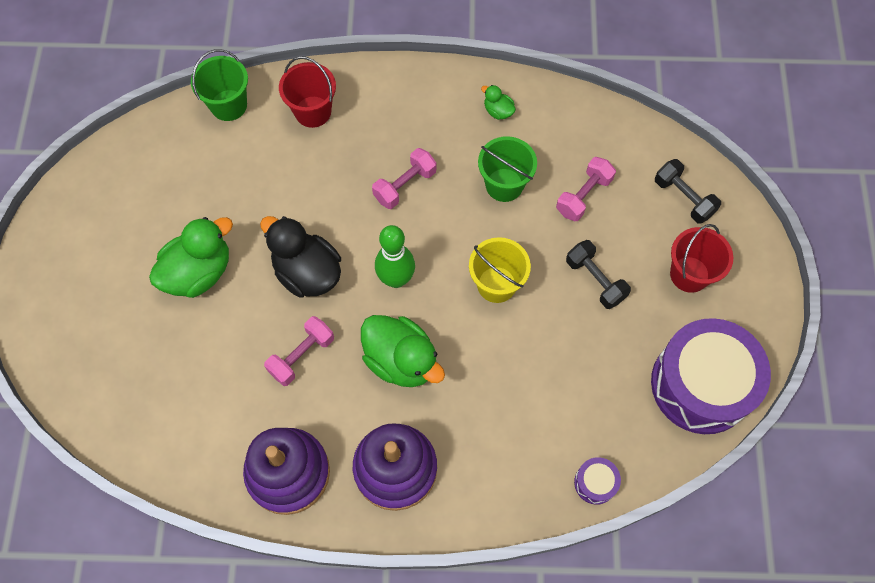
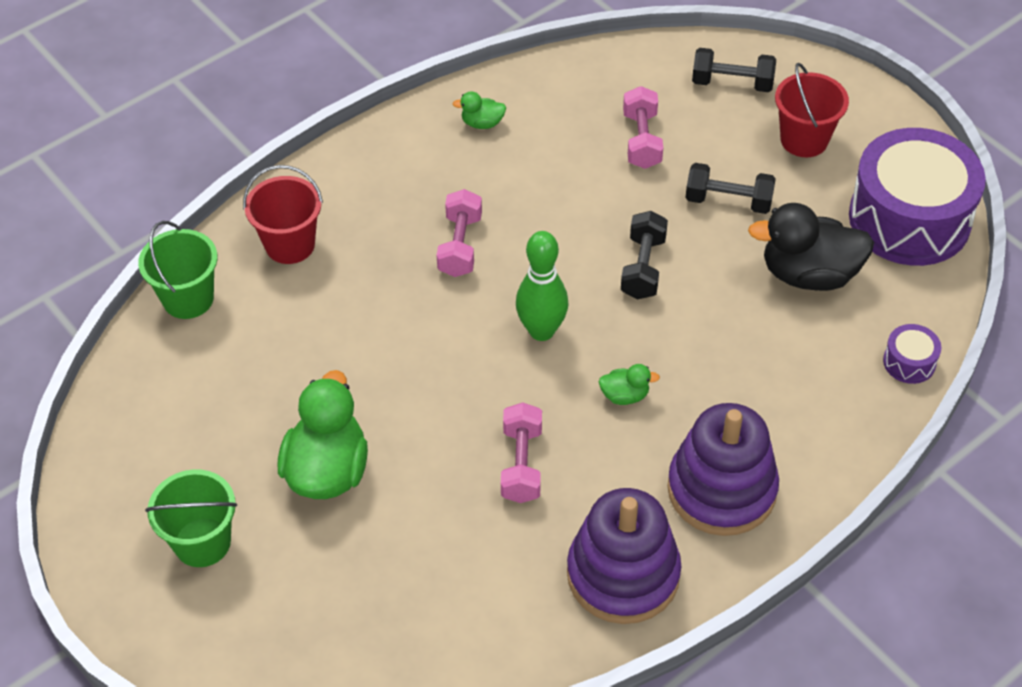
camera: 40 degrees left, 15 degrees down
(307, 272) = (445, 388): black duck -> black duck (809, 274)
(401, 360) = (625, 395): green duck -> green duck, size x0.46
(496, 284) = (643, 267): yellow bucket -> black dumbbell
(504, 185) = (557, 180): green bucket -> green bucket (202, 542)

